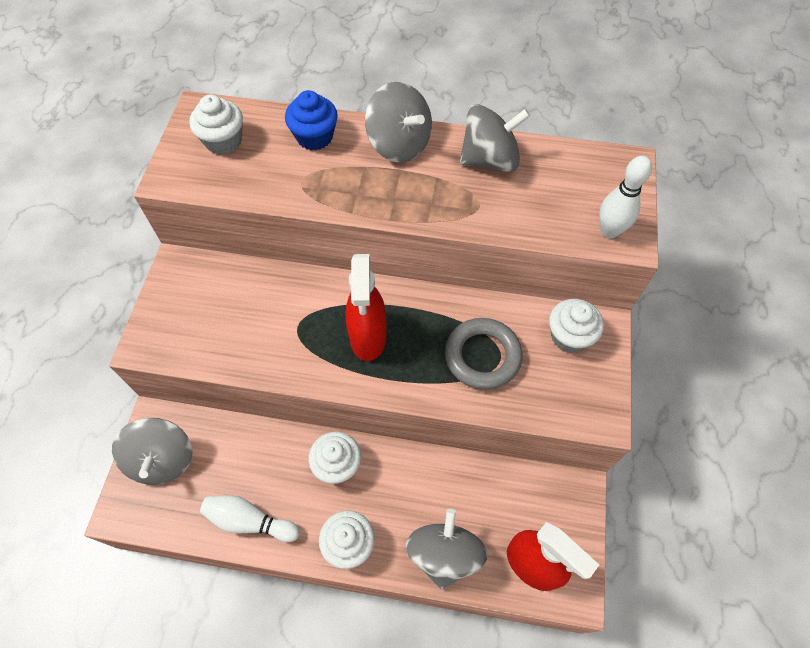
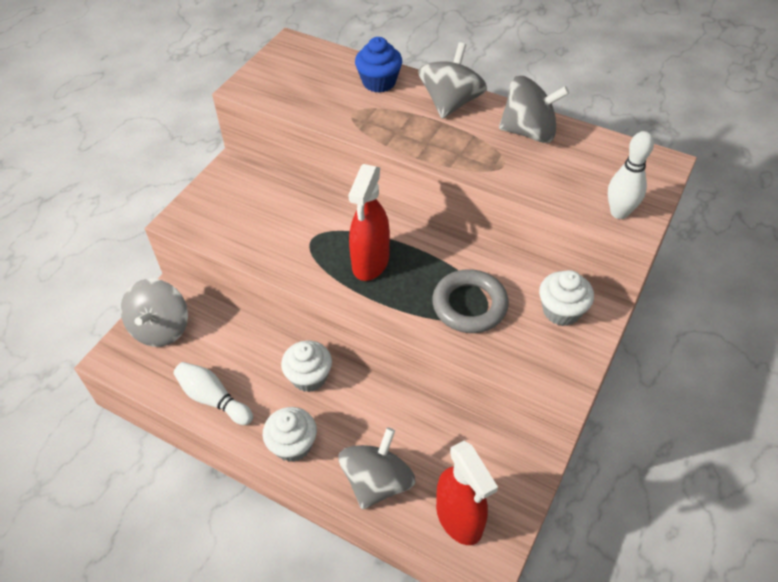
camera: 20 degrees right, 10 degrees down
(223, 141) = (301, 70): white cupcake -> none
(399, 144) = (451, 103): grey spinning top -> grey spinning top turned 135 degrees counterclockwise

